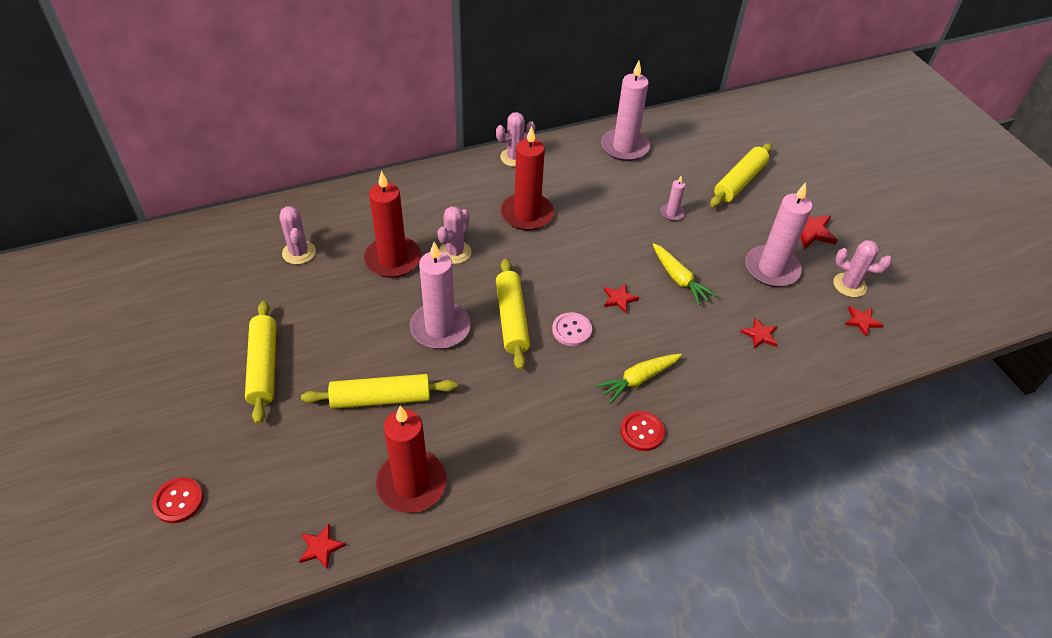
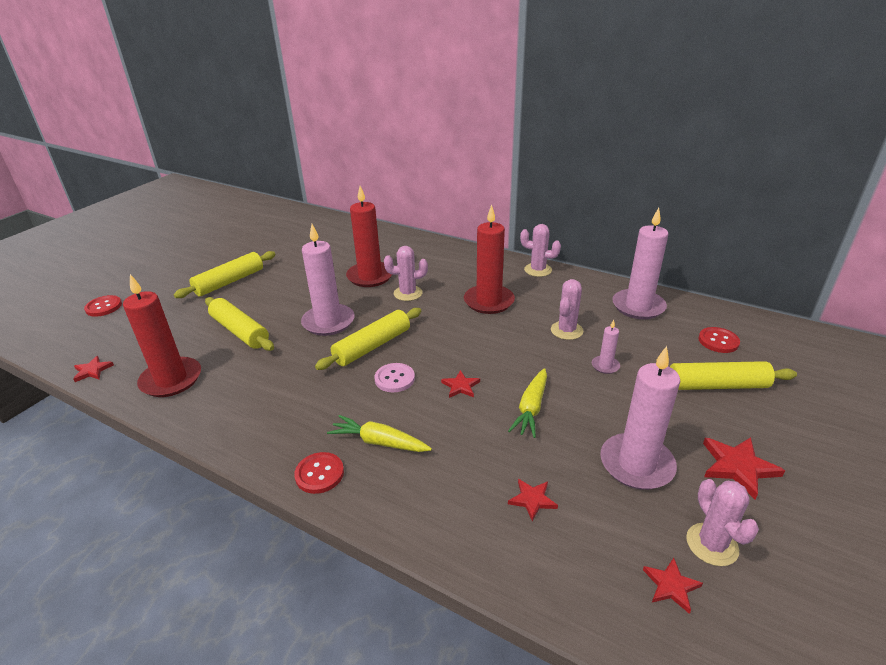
camera: 55 degrees right, 15 degrees down
(299, 252) = (335, 247): pink cactus -> pink cactus (566, 330)
(700, 145) = (718, 341): none -> red button

